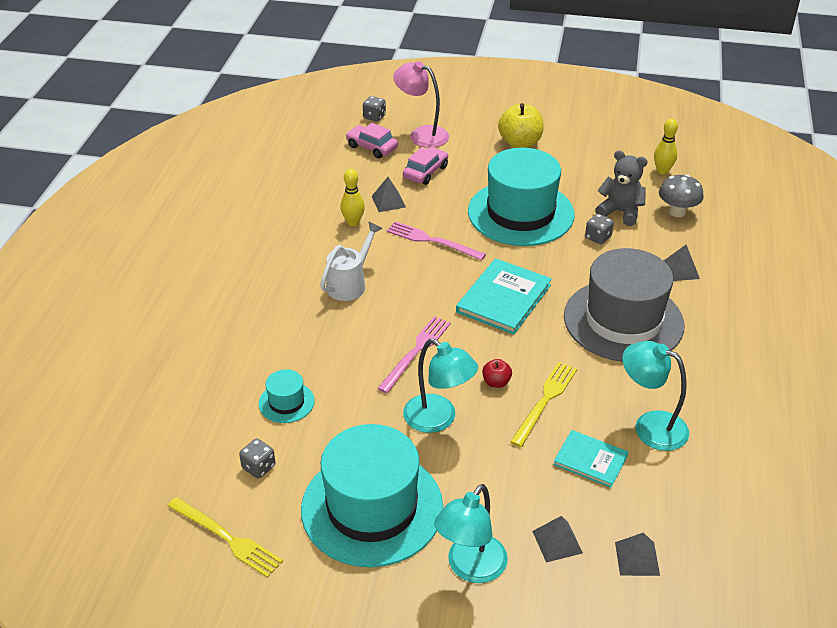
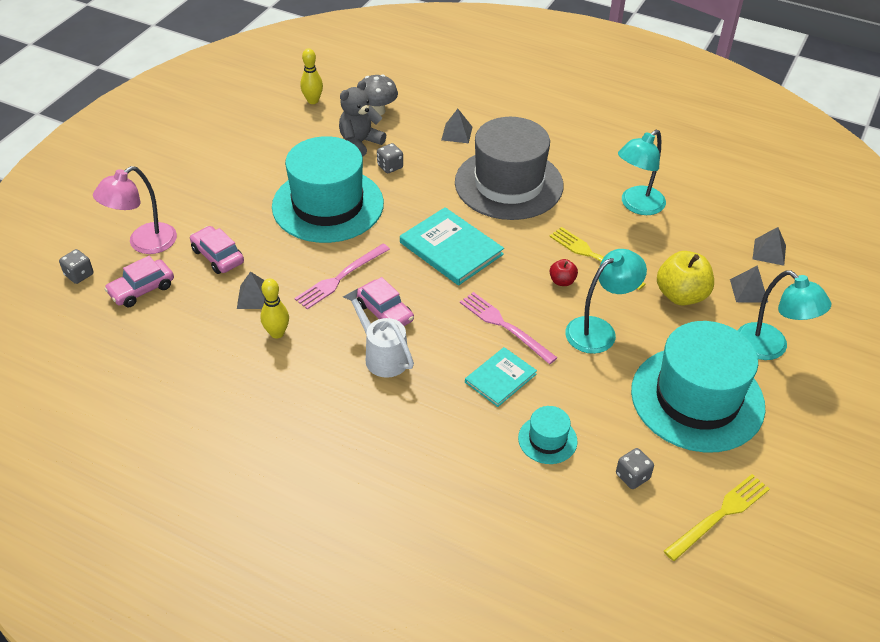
camera: 75 degrees left, 5 degrees up
(401, 275) = (385, 312): none -> pink car
(520, 143) = (209, 175): yellow apple -> yellow apple (681, 295)
(590, 460) = (666, 248): turquoise book -> turquoise book (500, 378)

